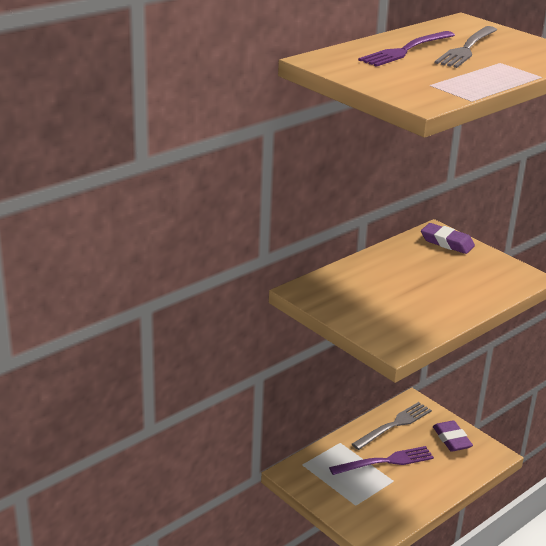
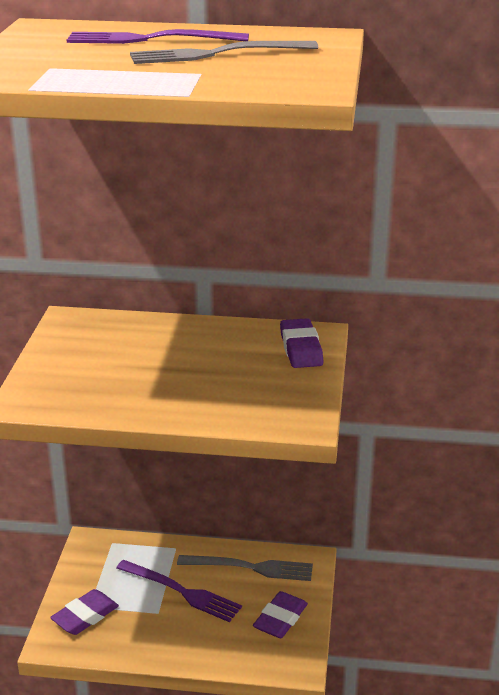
camera: 50 degrees right, 0 degrees up
(363, 511) = (85, 616): none -> purple eraser

